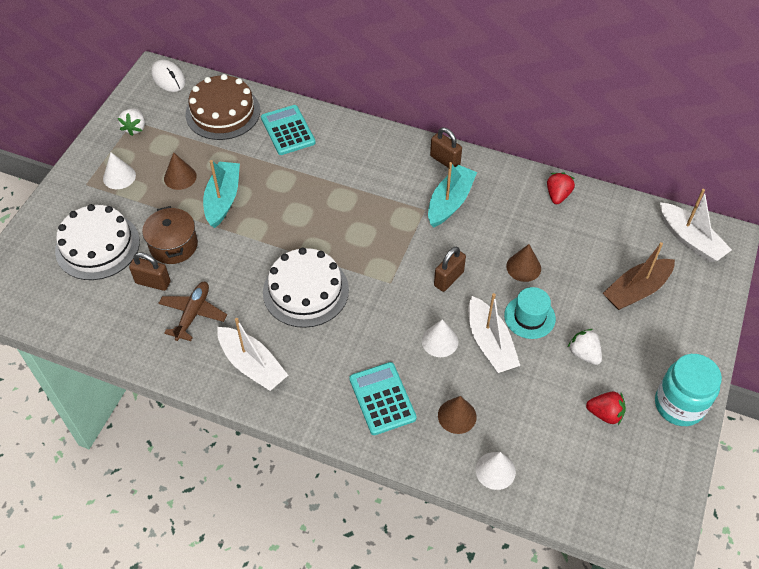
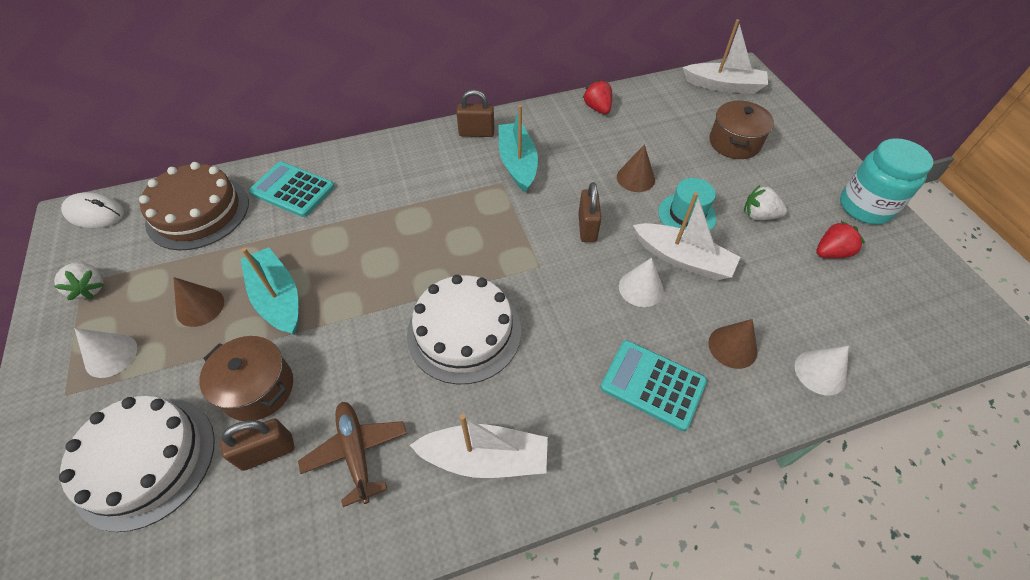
camera: 40 degrees left, 0 degrees up
(636, 290) = (734, 143): brown boat -> brown pot

